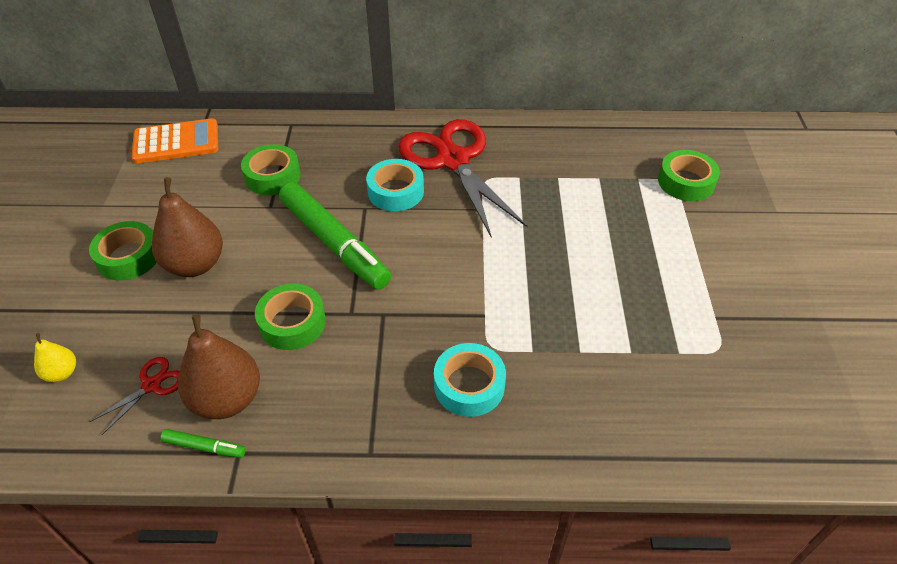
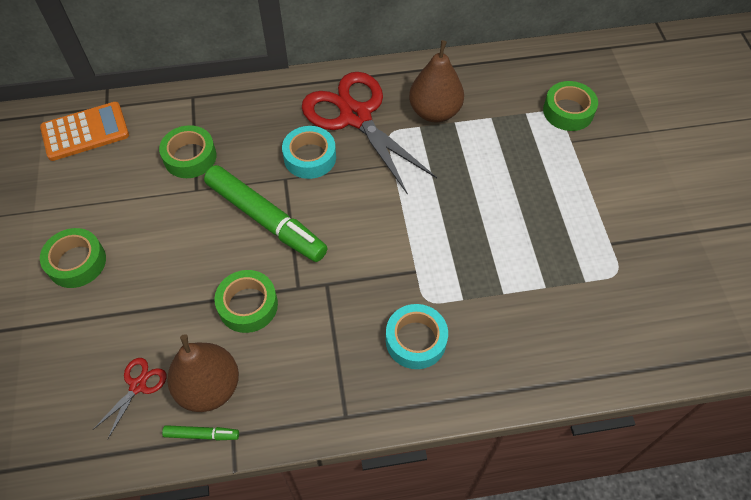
camera: 10 degrees left, 10 degrees up
(62, 373) = (51, 387): yellow pear -> none
(195, 264) = (142, 261): brown pear -> brown pear (435, 112)

